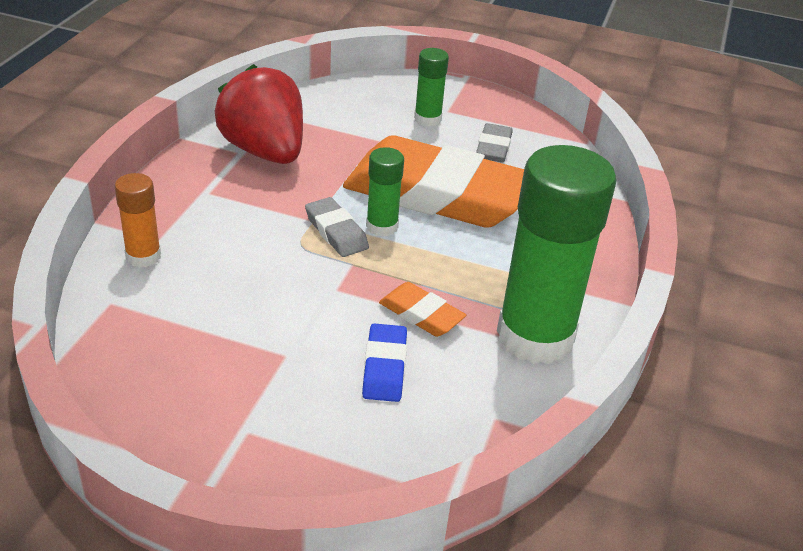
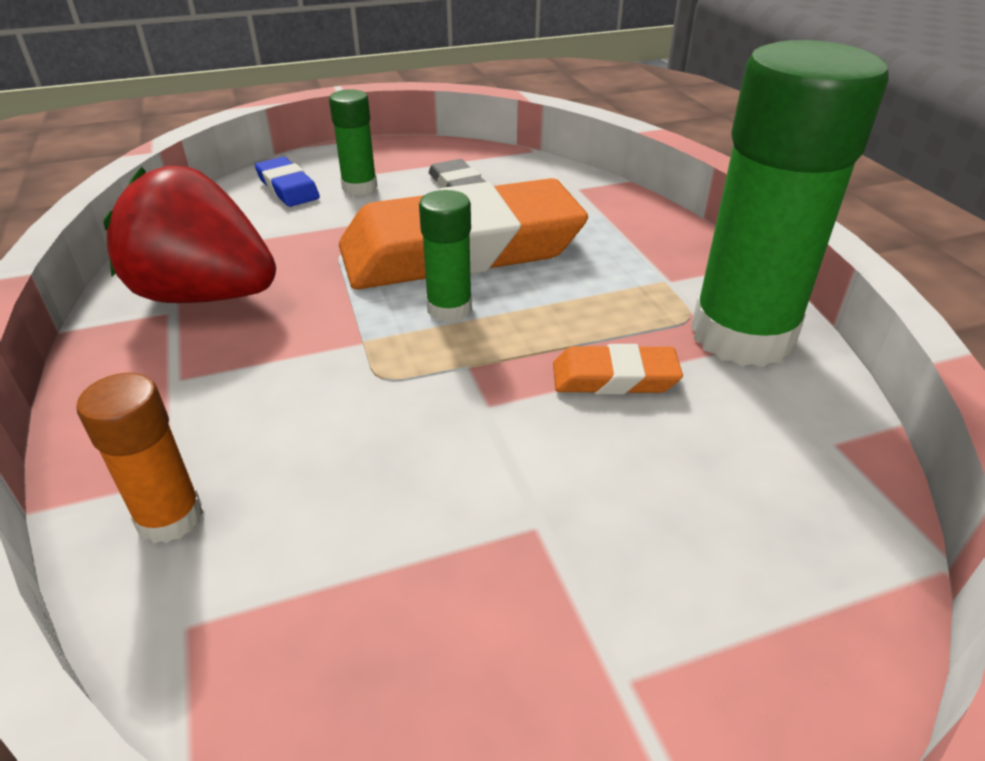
camera: 35 degrees left, 0 degrees up
(336, 232) = (405, 340): grey eraser -> none
(384, 367) = (663, 462): blue eraser -> blue eraser (288, 188)

